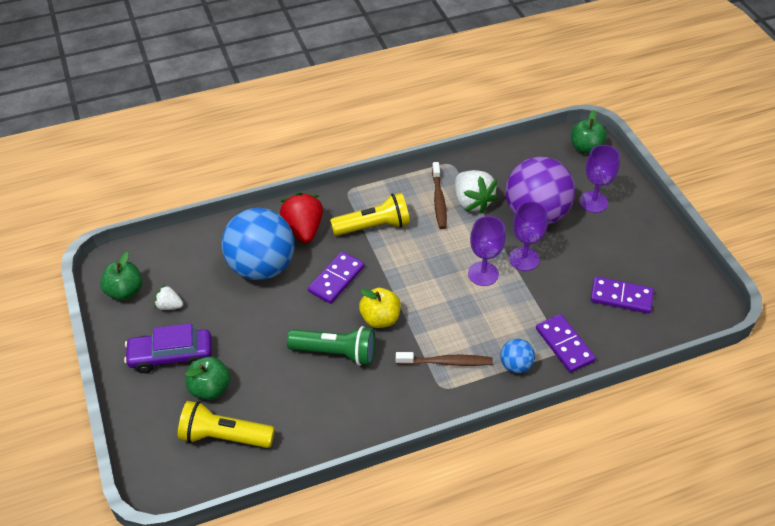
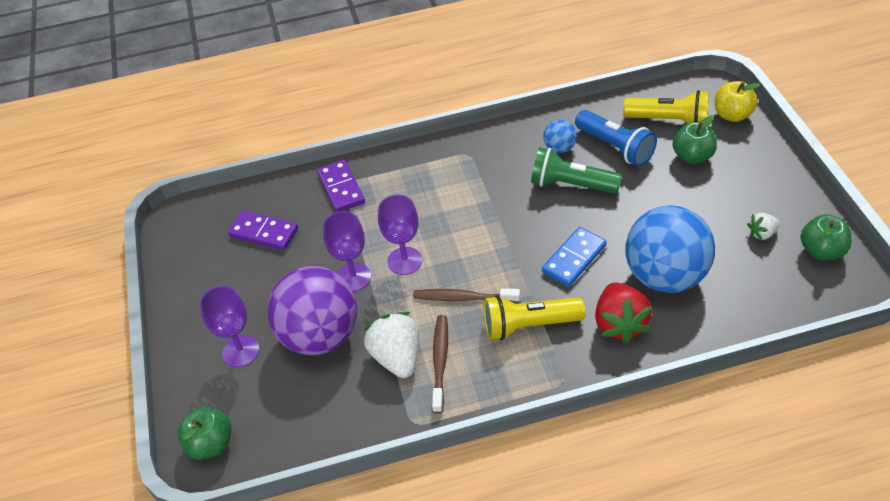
camera: 170 degrees left, 0 degrees up
(169, 306) = (762, 233): white strawberry -> white strawberry turned 135 degrees clockwise
(171, 356) = (741, 184): purple car -> none
(287, 399) = (615, 147): none -> blue flashlight
(336, 279) = (574, 259): purple domino -> blue domino
(380, 318) = (524, 216): yellow apple -> yellow apple (732, 115)
(446, 362) = (461, 175): brown toothbrush -> brown toothbrush (463, 298)
(515, 365) = (394, 171): blue ball -> blue ball (559, 148)

